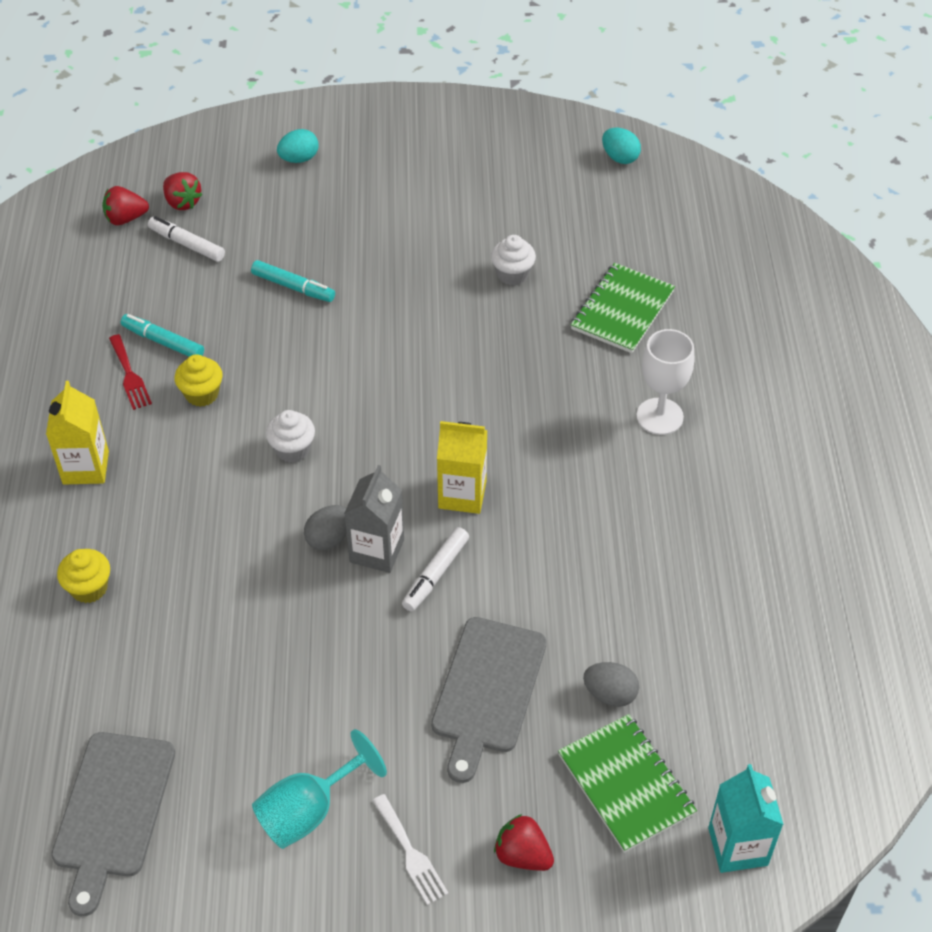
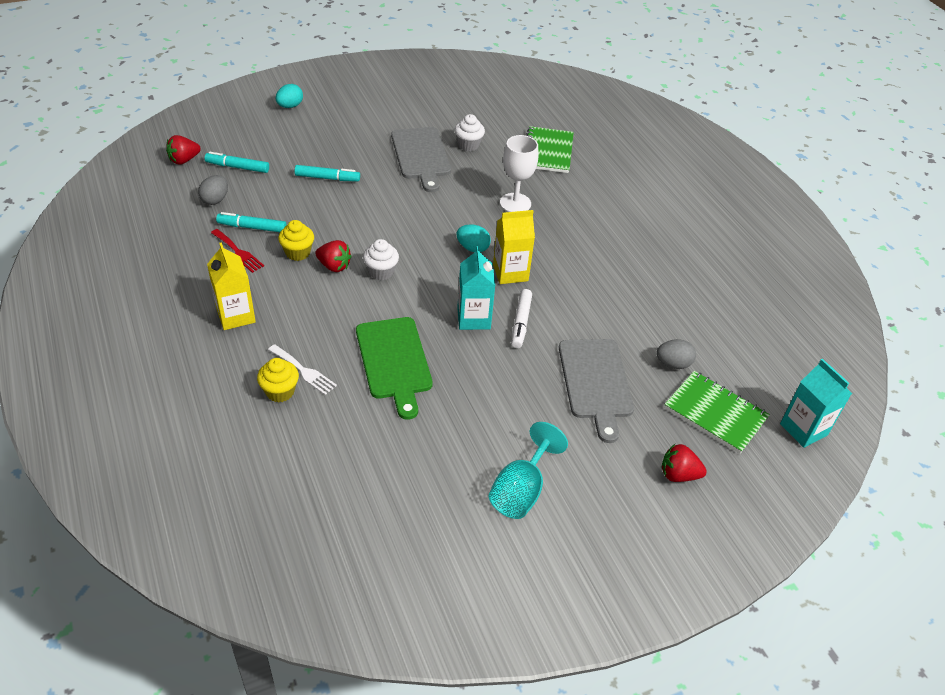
camera: 25 degrees left, 5 degrees down
(113, 811) = (378, 534): grey cutting board -> grey cutting board (421, 156)
(182, 202) = (221, 144): red strawberry -> red strawberry (334, 266)
(187, 244) = (237, 167): white marker -> turquoise marker
(244, 586) = (394, 361): none -> green cutting board
(329, 538) = (437, 319): grey egg -> grey egg (215, 200)
(377, 551) = (473, 318): grey carton -> turquoise carton
(410, 853) = (606, 496): white fork -> white fork (304, 371)
(620, 158) = (497, 73): turquoise egg -> turquoise egg (472, 248)
(659, 416) = (606, 203): white goblet -> white goblet (515, 203)

